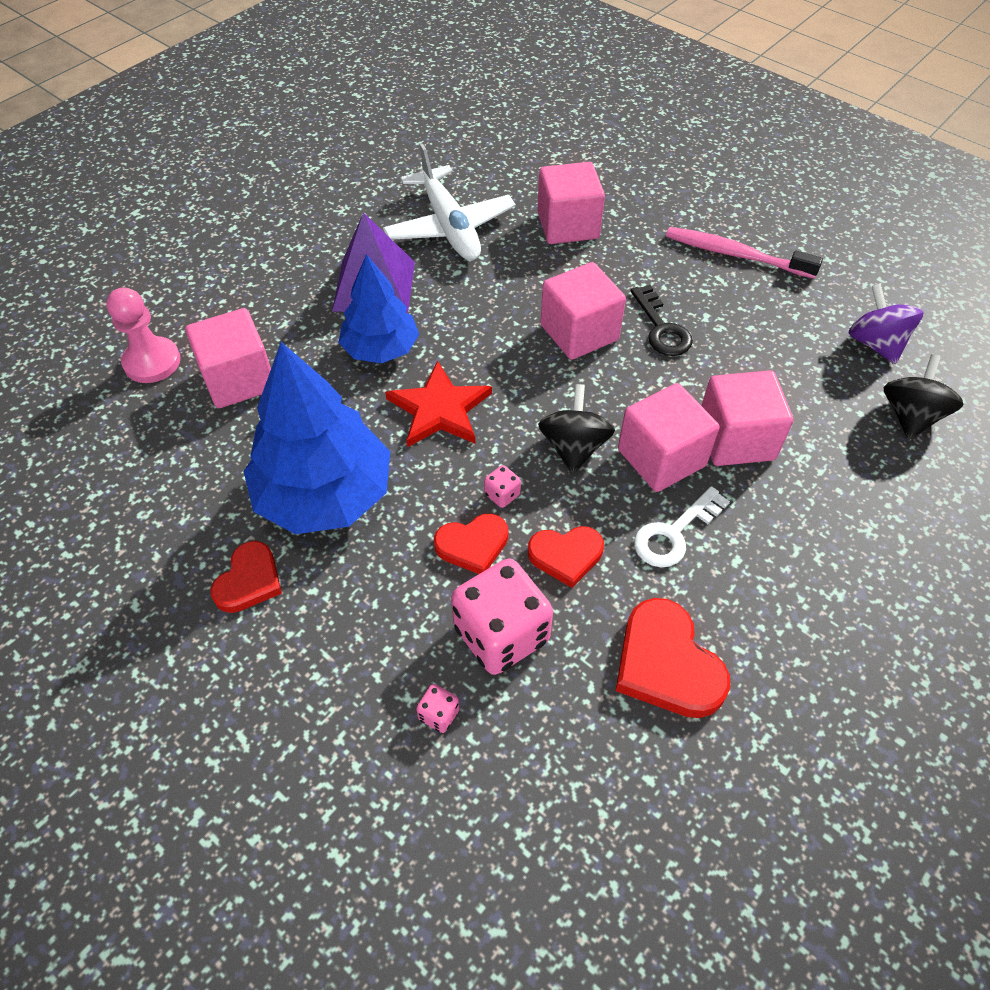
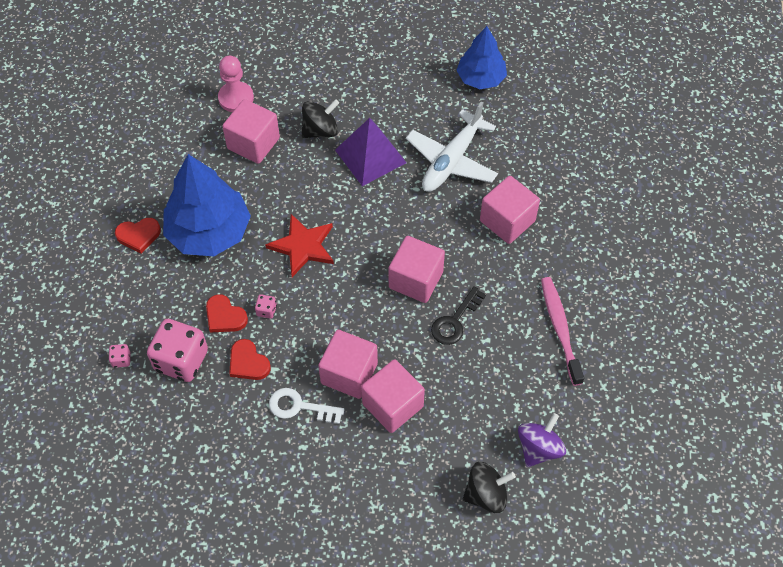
camera: 55 degrees right, 5 degrees up
(381, 349) = (325, 191): blue tree -> blue tree (481, 78)
(574, 447) = (324, 326): black spinning top -> black spinning top (320, 130)
(666, 664) = (214, 444): red heart -> none

